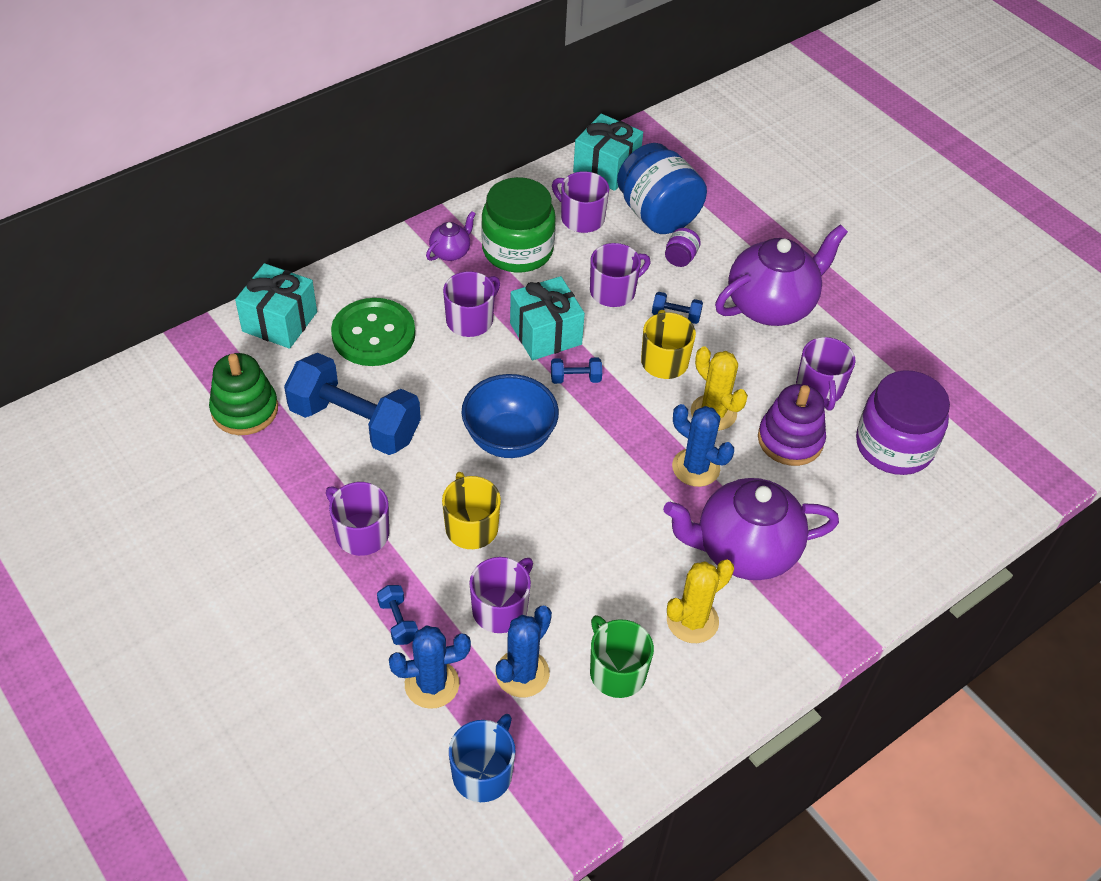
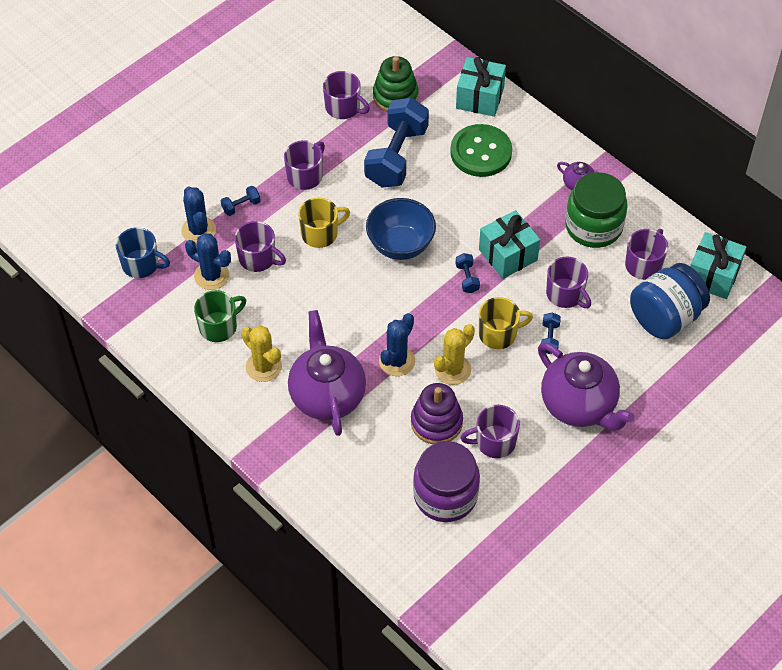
camera: 85 degrees right, 5 degrees up
(471, 320) = (510, 207): purple mug -> purple mug (343, 108)
(680, 258) = (617, 337): purple jar -> none

